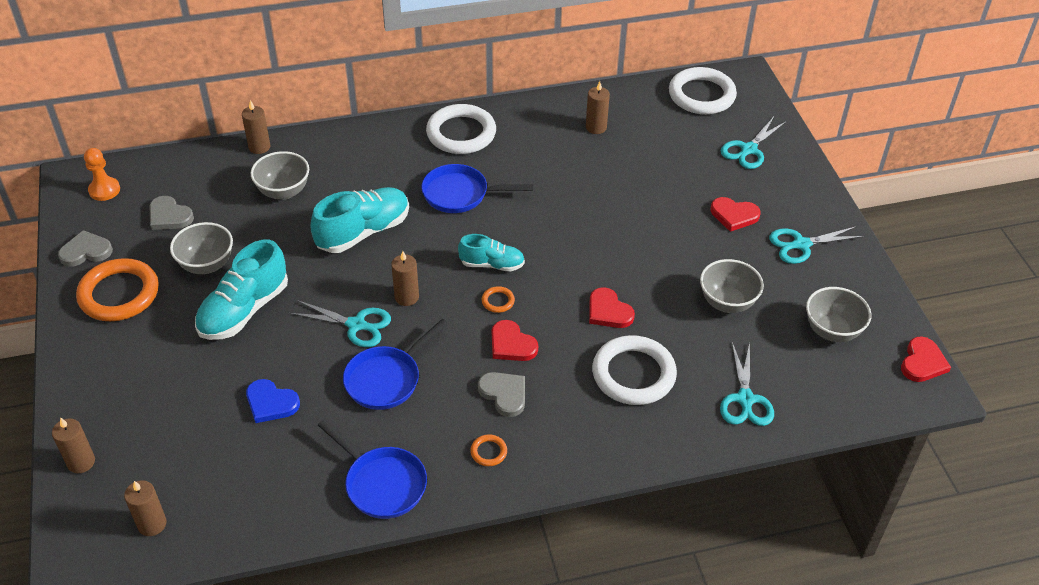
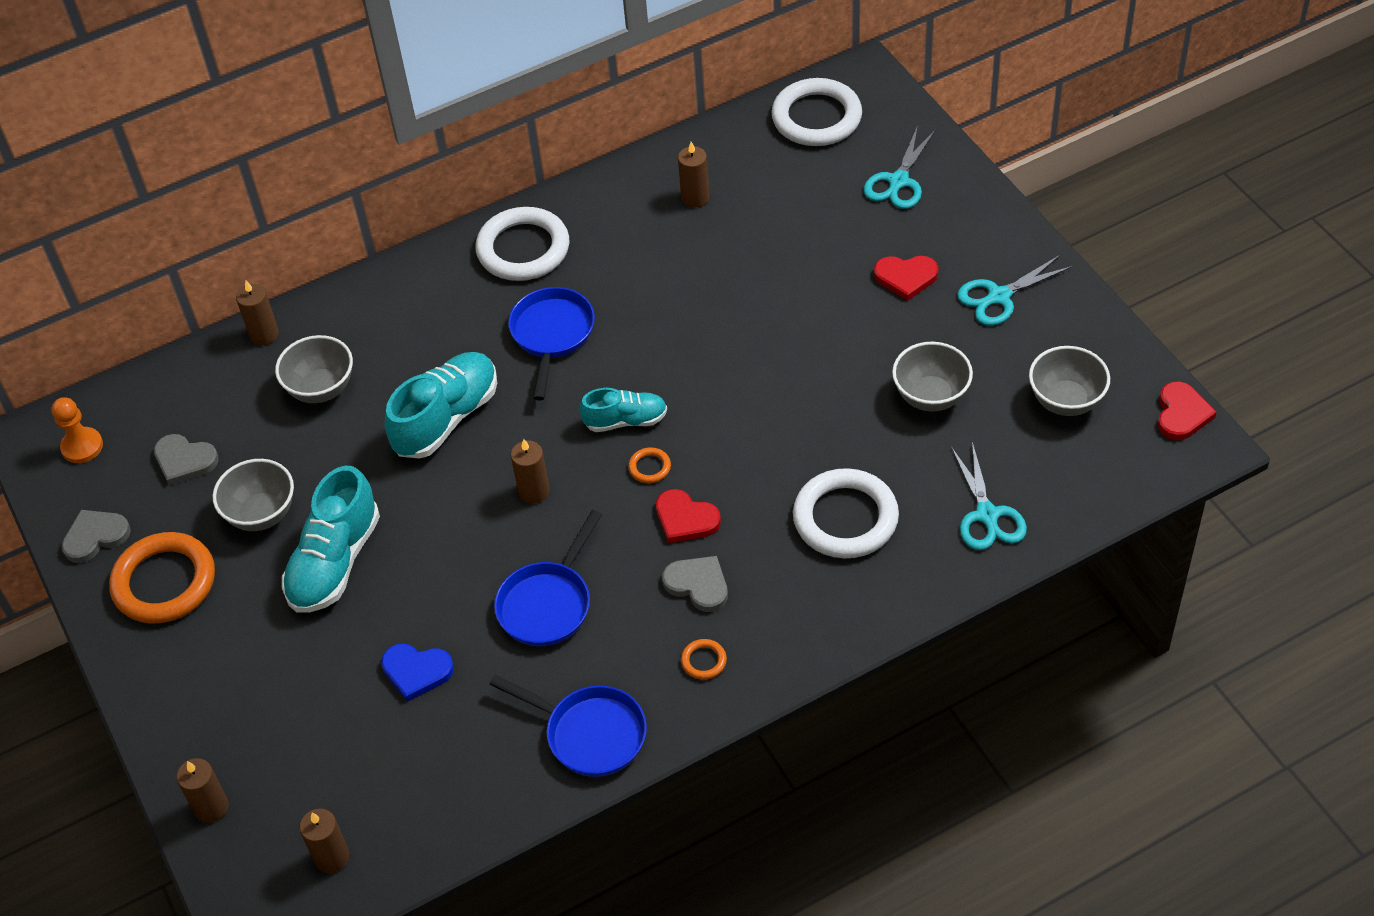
camera: 10 degrees left, 5 degrees up
(357, 325) = (485, 544): turquoise scissors -> none
(460, 194) = (552, 335): blue pan -> blue pan turned 105 degrees clockwise
(608, 311) = (790, 445): red heart -> none

